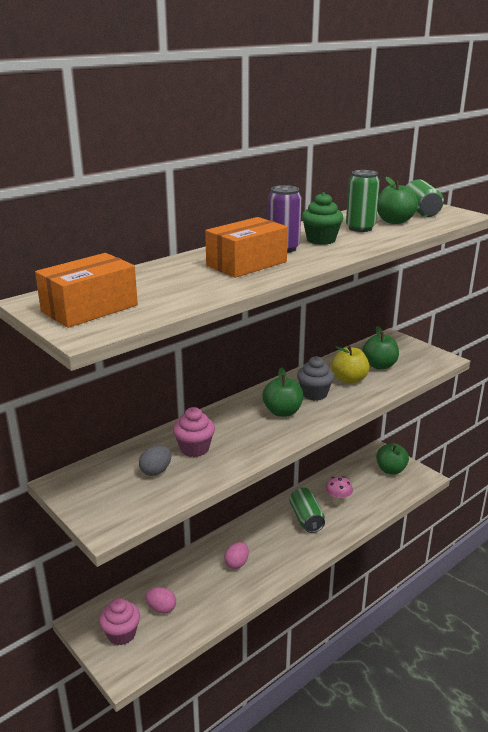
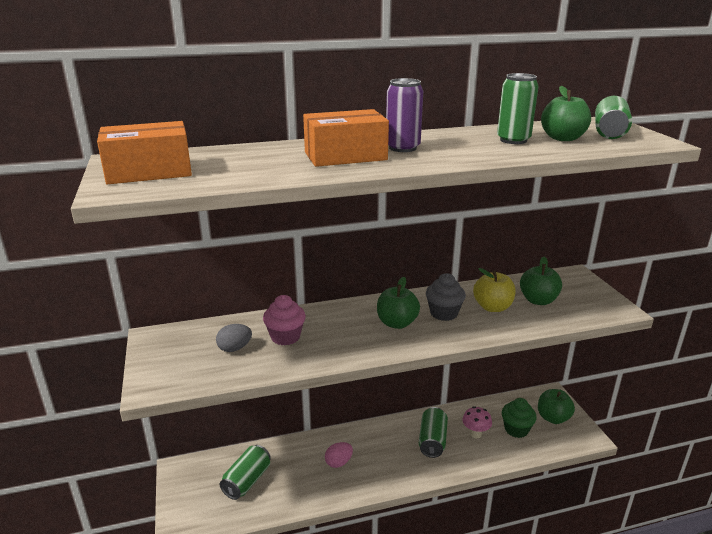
camera: 25 degrees right, 0 degrees up
(121, 634) = (200, 492): pink cupcake -> none
(161, 608) = (247, 481): pink egg -> green can
(321, 240) = (453, 145): green cupcake -> green cupcake (516, 429)

